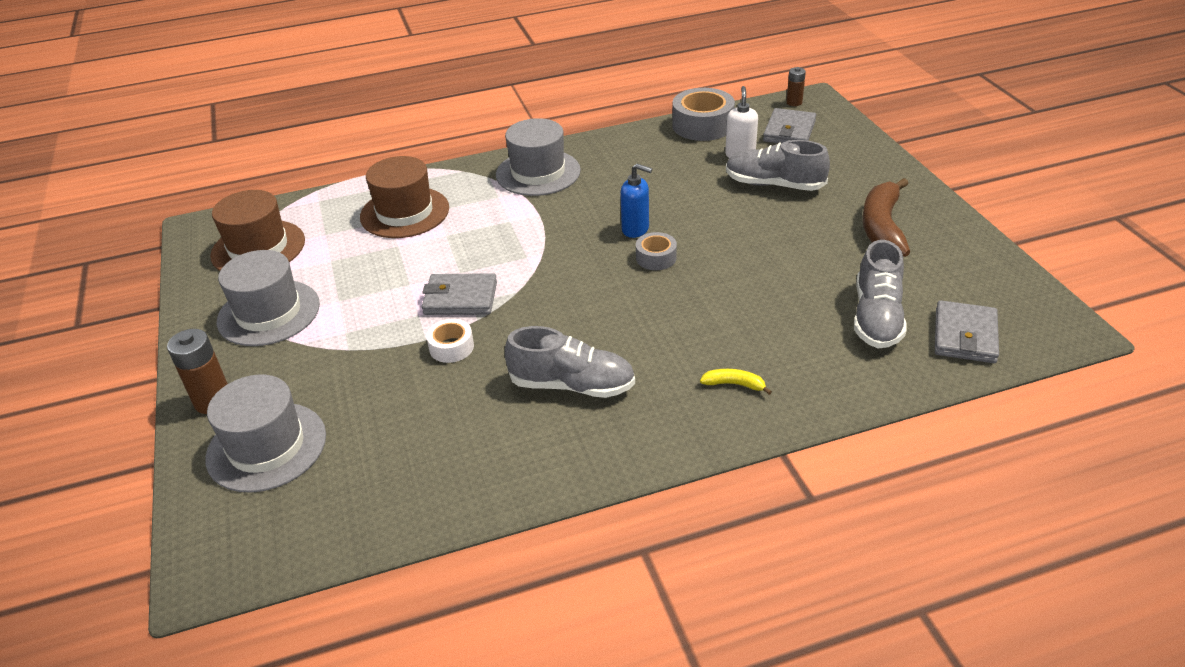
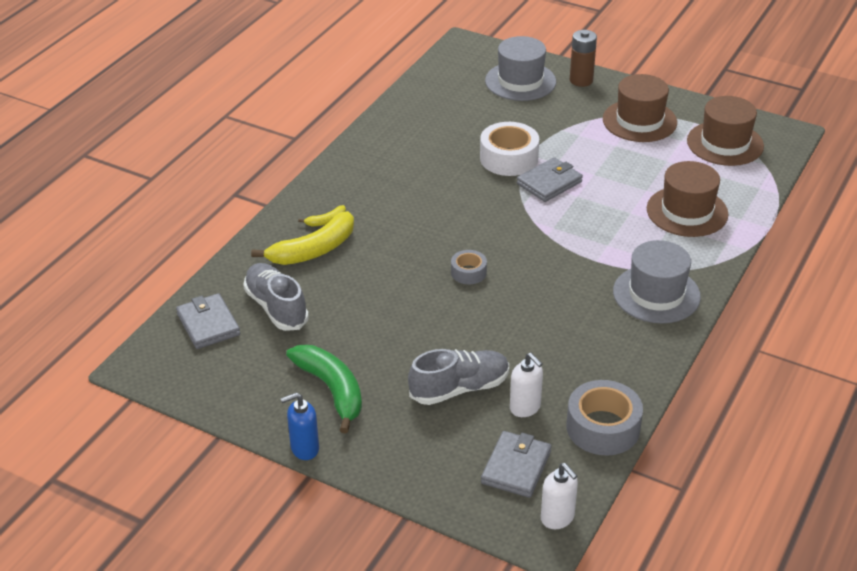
camera: 135 degrees right, 0 degrees up
(268, 313) = (639, 121): grey hat -> brown hat
(451, 347) = (509, 158): white tape -> white tape, size x1.81
(572, 385) = (415, 176): grey shoe -> none
(635, 229) = (512, 286): blue soap dispenser -> blue soap dispenser (304, 449)
(782, 357) = (313, 250): none -> yellow banana
(789, 131) = (516, 467): grey wallet -> grey wallet turned 45 degrees clockwise
(794, 102) = (557, 518): brown battery -> white soap dispenser
(882, 227) = (332, 390): brown banana -> green banana

